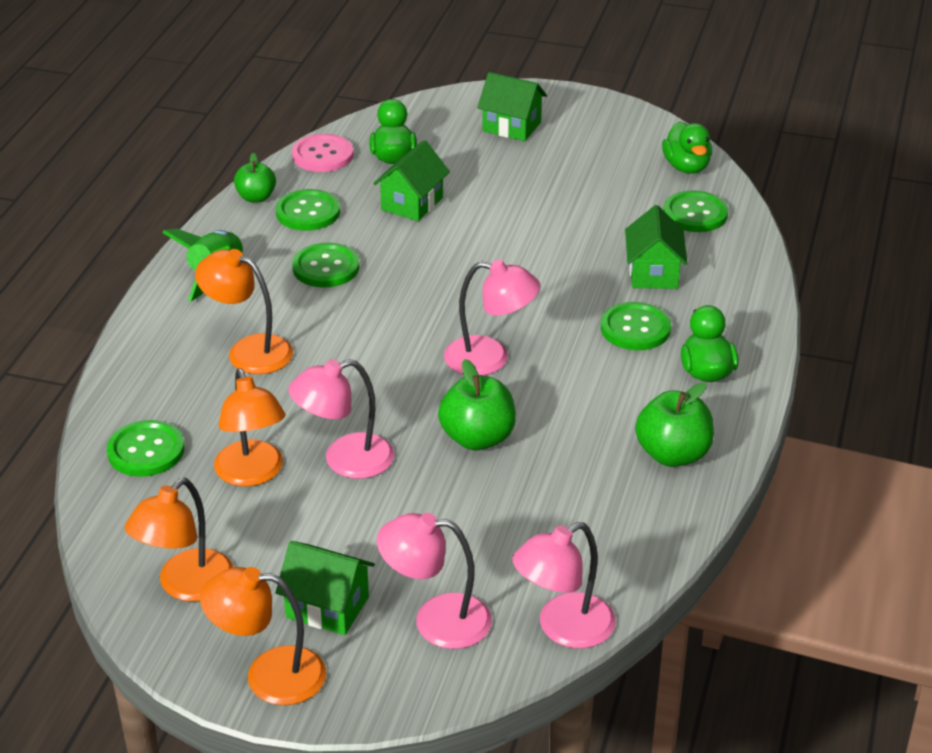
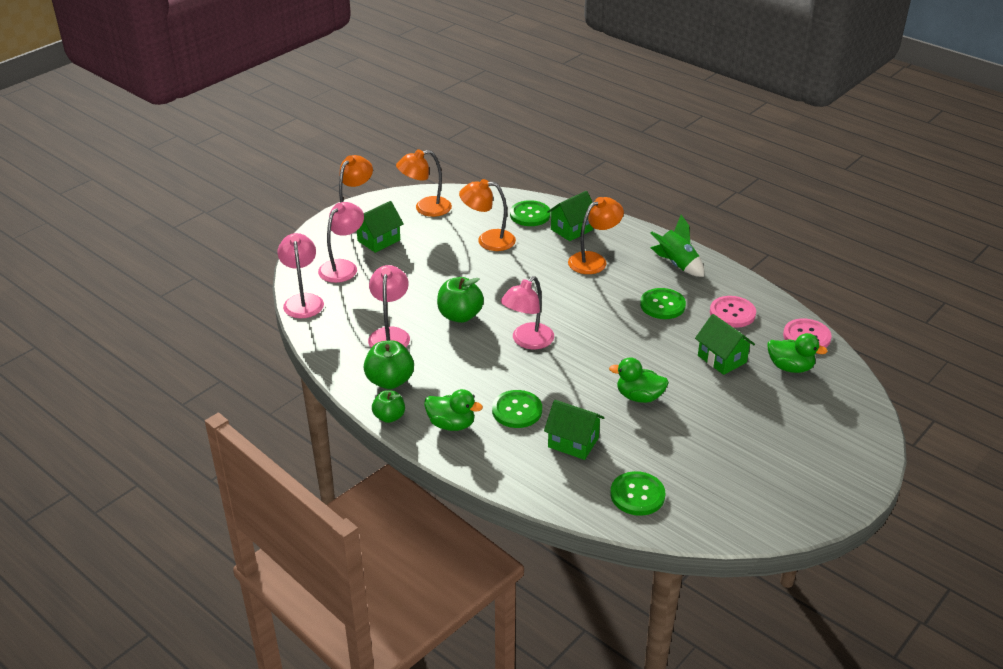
camera: 115 degrees right, 0 degrees up
(186, 586) = (425, 208): orange lamp -> orange lamp turned 75 degrees counterclockwise
(256, 197) = (761, 297): green apple -> green apple (389, 417)
(308, 212) = (732, 313): green button -> pink button
(345, 460) = (476, 269): pink lamp -> pink lamp (390, 334)
(511, 127) = (815, 440): green house -> green house (571, 229)
(686, 167) = (709, 518): green duck -> green duck (639, 397)

